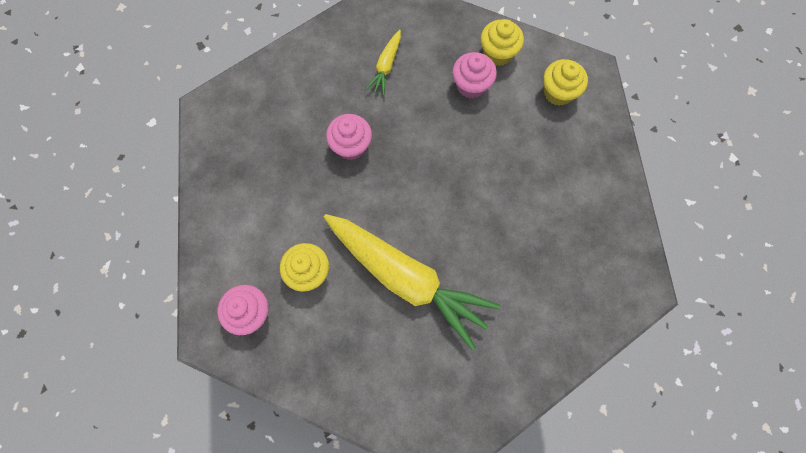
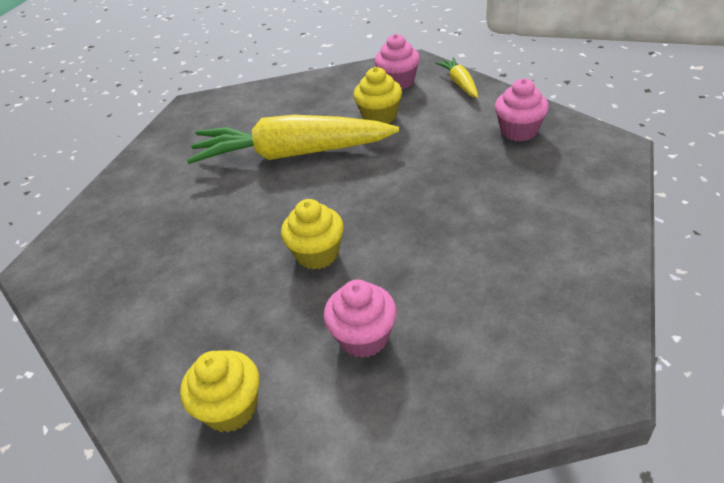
camera: 150 degrees right, 30 degrees down
(351, 146) = (441, 200): pink cupcake -> pink cupcake (519, 131)
(386, 66) = (492, 289): yellow carrot -> yellow carrot (460, 83)
(498, 53) = (360, 406): yellow cupcake -> yellow cupcake (317, 254)

